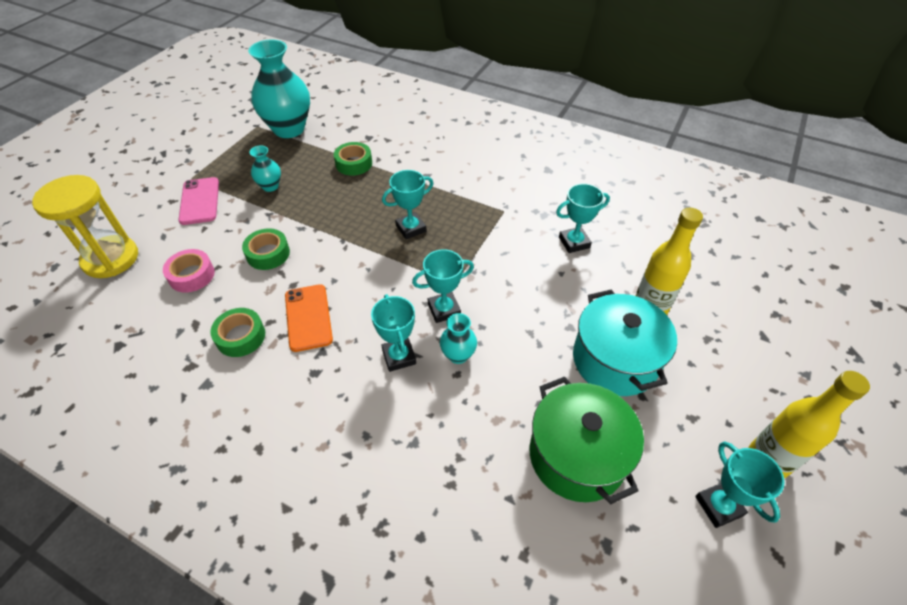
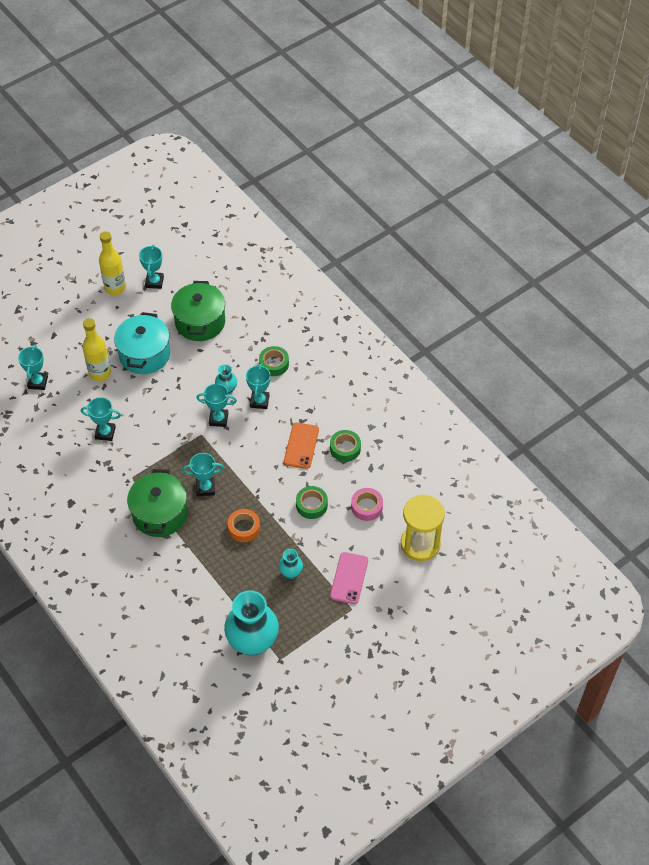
camera: 155 degrees left, 5 degrees up
(343, 207) = (244, 528): none -> orange tape
(354, 163) = (215, 572): green tape -> green tape (274, 364)
(446, 189) = (160, 514): none -> green pot
(710, 267) = (38, 382): none -> turquoise trophy

